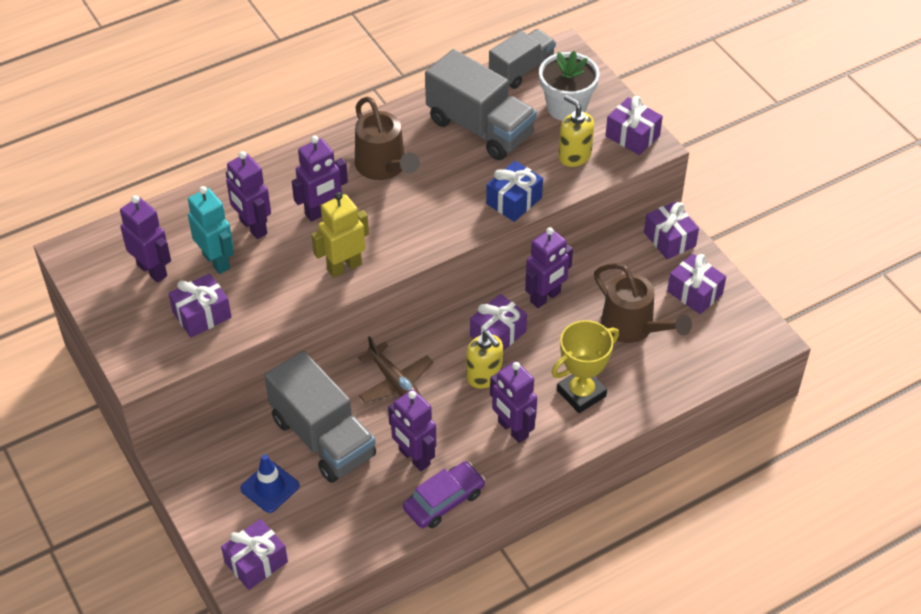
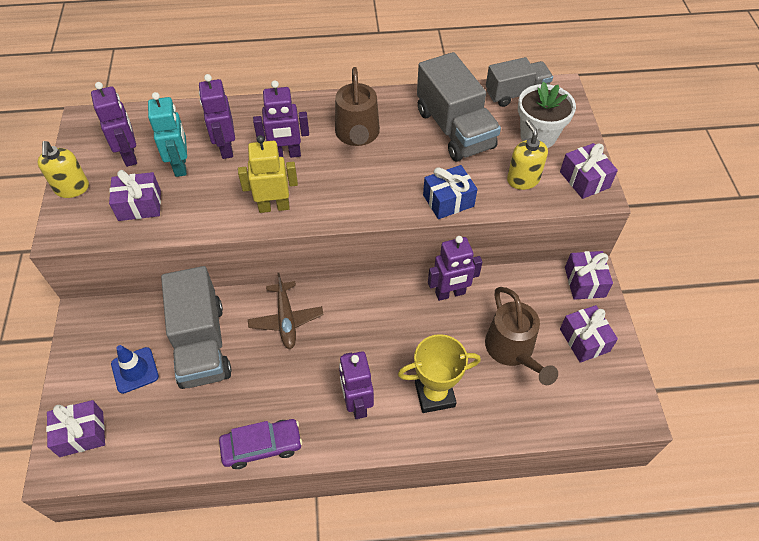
camera: 25 degrees right, 5 degrees up
(414, 458) = (261, 394): purple robot -> none
(484, 376) = (361, 344): yellow soap dispenser -> yellow soap dispenser (72, 188)
(498, 334) = (393, 310): purple gift -> none

